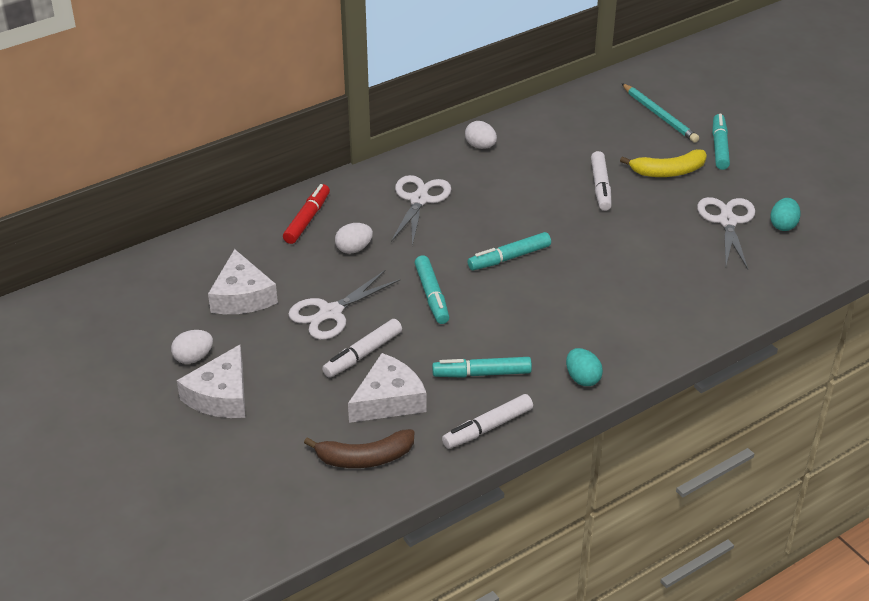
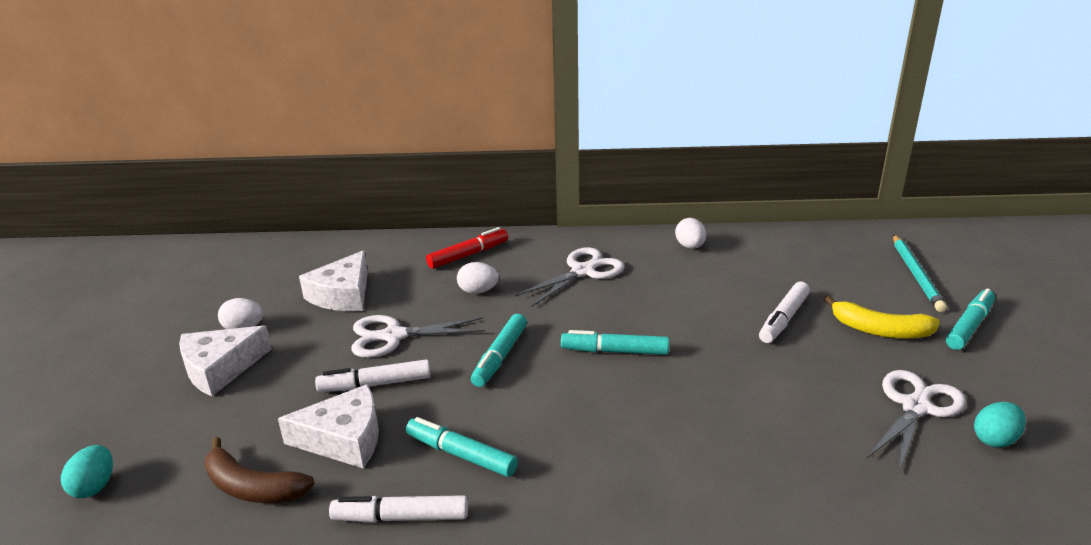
camera: 35 degrees right, 10 degrees down
(582, 378) = (562, 512): turquoise egg -> turquoise egg (94, 486)

